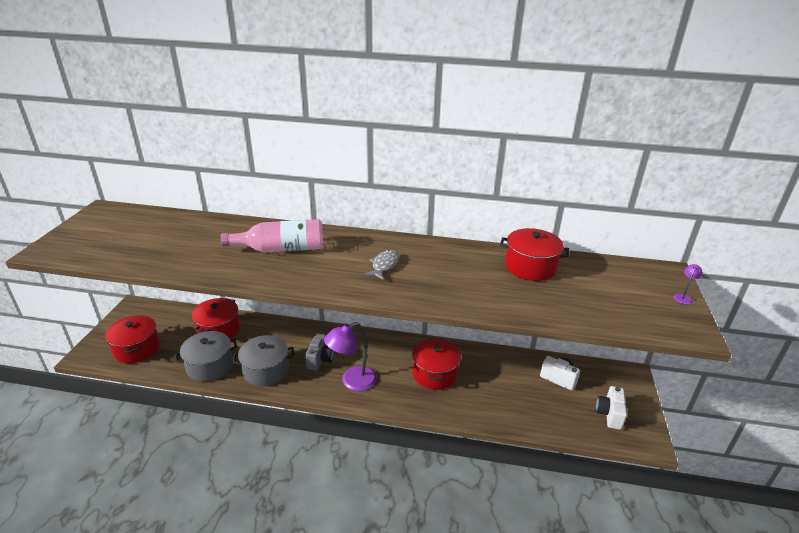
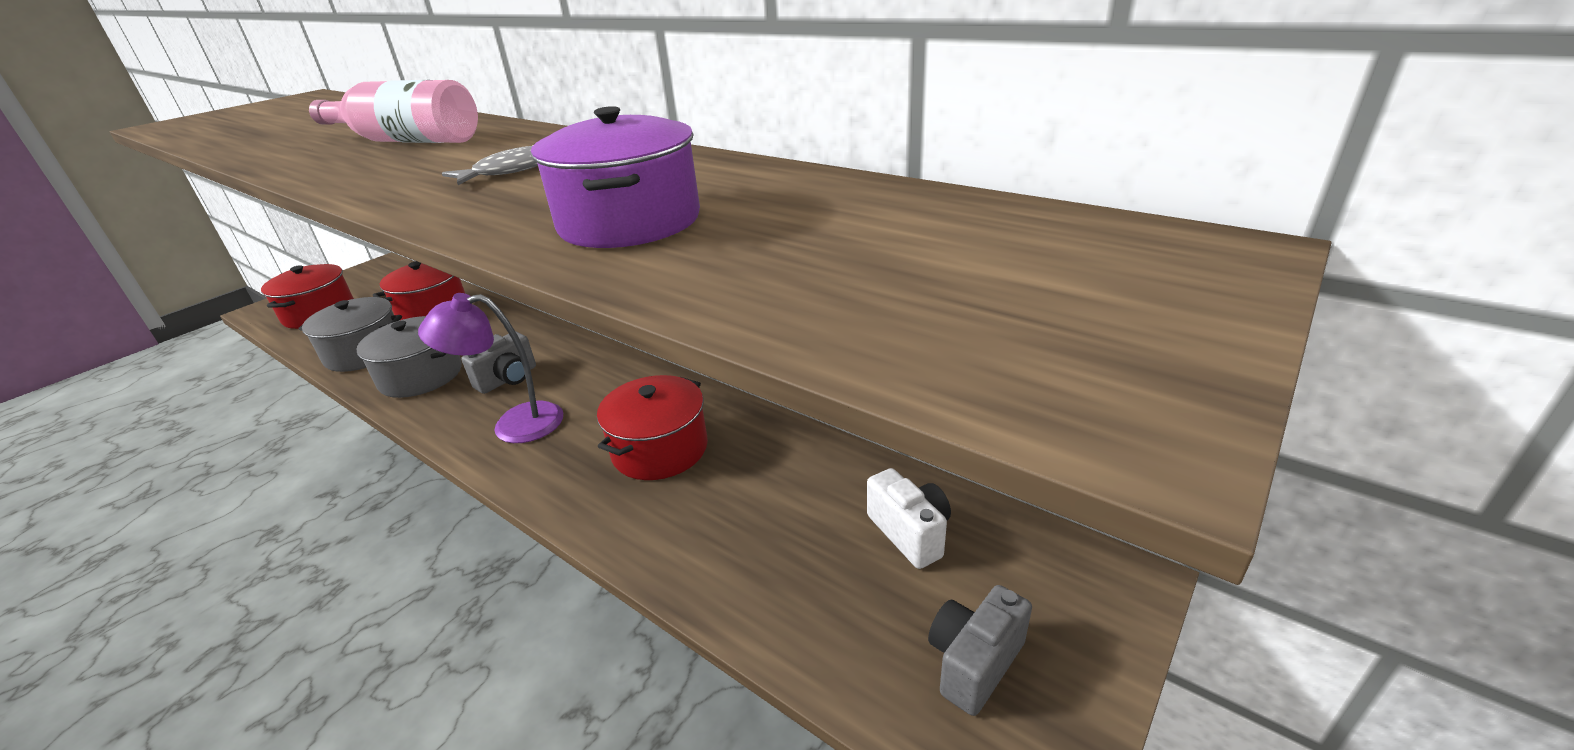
camera: 30 degrees right, 0 degrees up
(485, 288) = (629, 222): none -> purple pot
(530, 267) = (799, 200): red pot -> none
(609, 414) = (974, 662): white camera -> grey camera
(683, 297) = (1211, 317): purple lamp -> none

